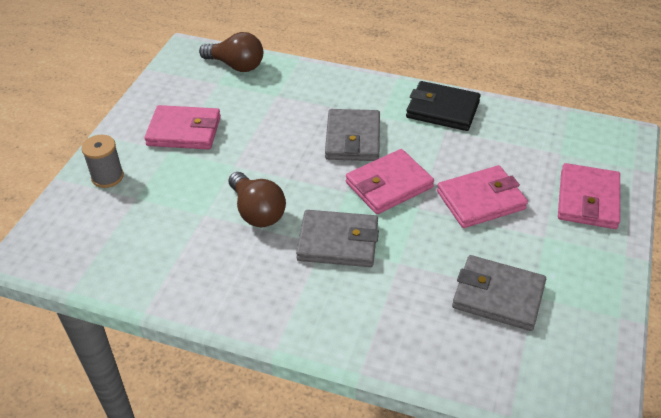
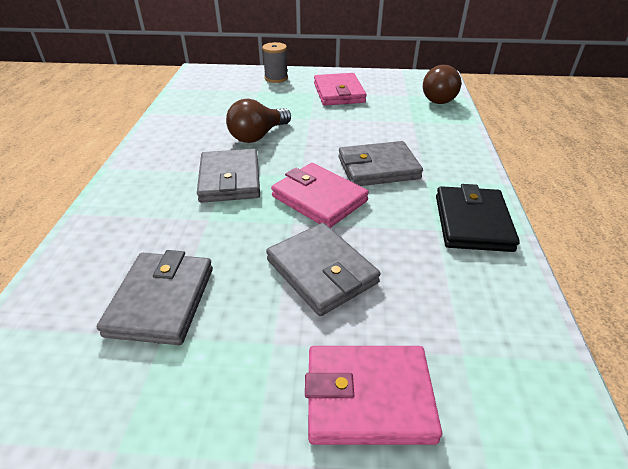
camera: 75 degrees right, 5 degrees down
(481, 200) = (321, 271): pink wallet -> grey wallet

